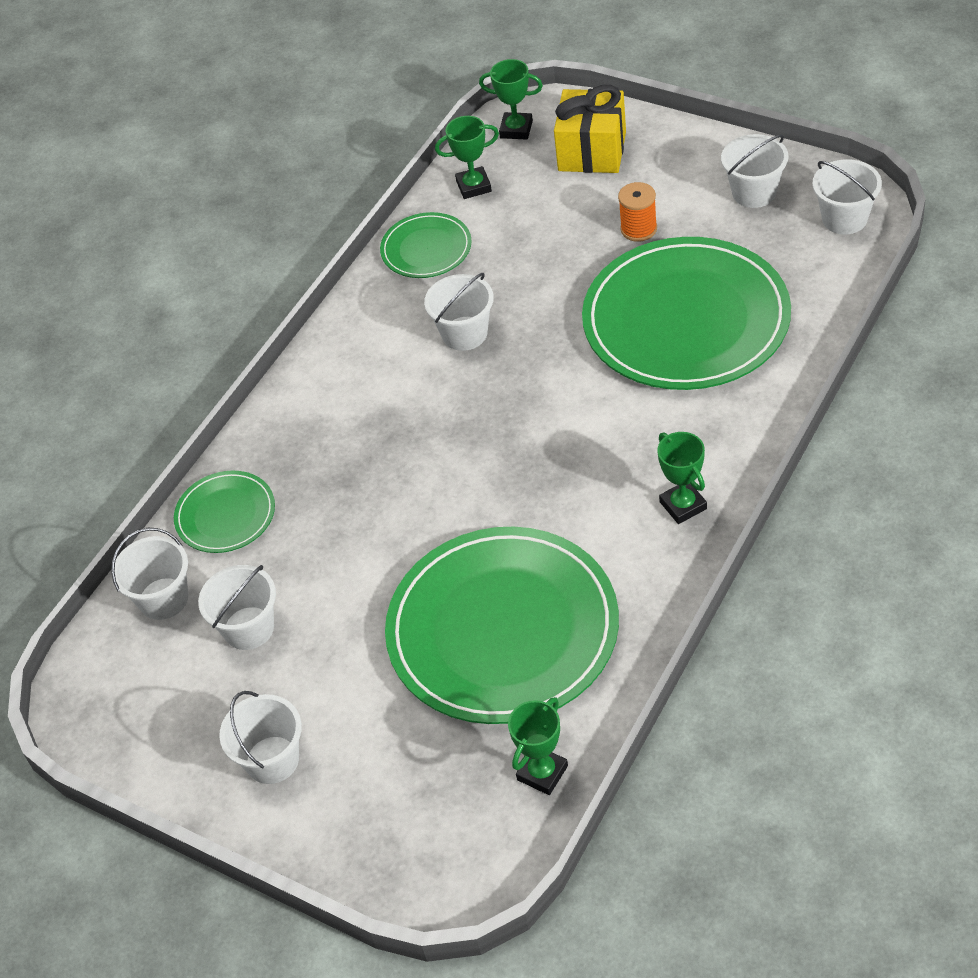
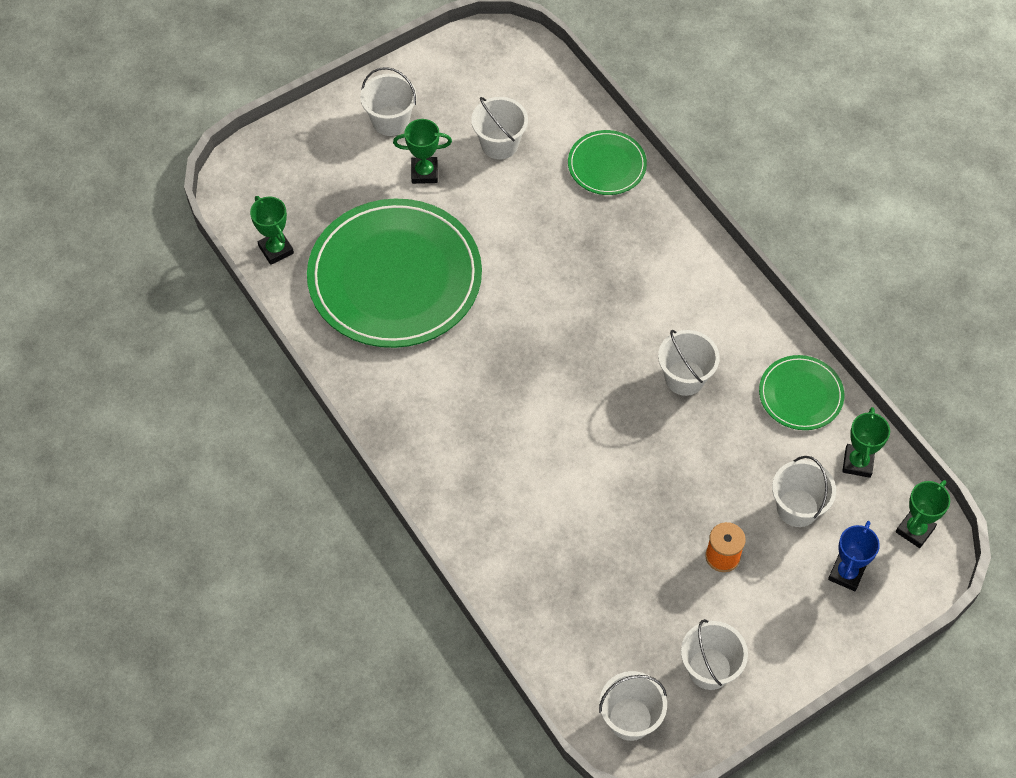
camera: 110 degrees right, 10 degrees up
(163, 598) = (558, 108): white bucket -> white bucket (797, 508)
(592, 151) = (846, 573): yellow gift -> blue trophy
(683, 505) = (418, 432): green trophy -> green trophy (424, 173)
(686, 320) = (595, 533): green plate -> none

